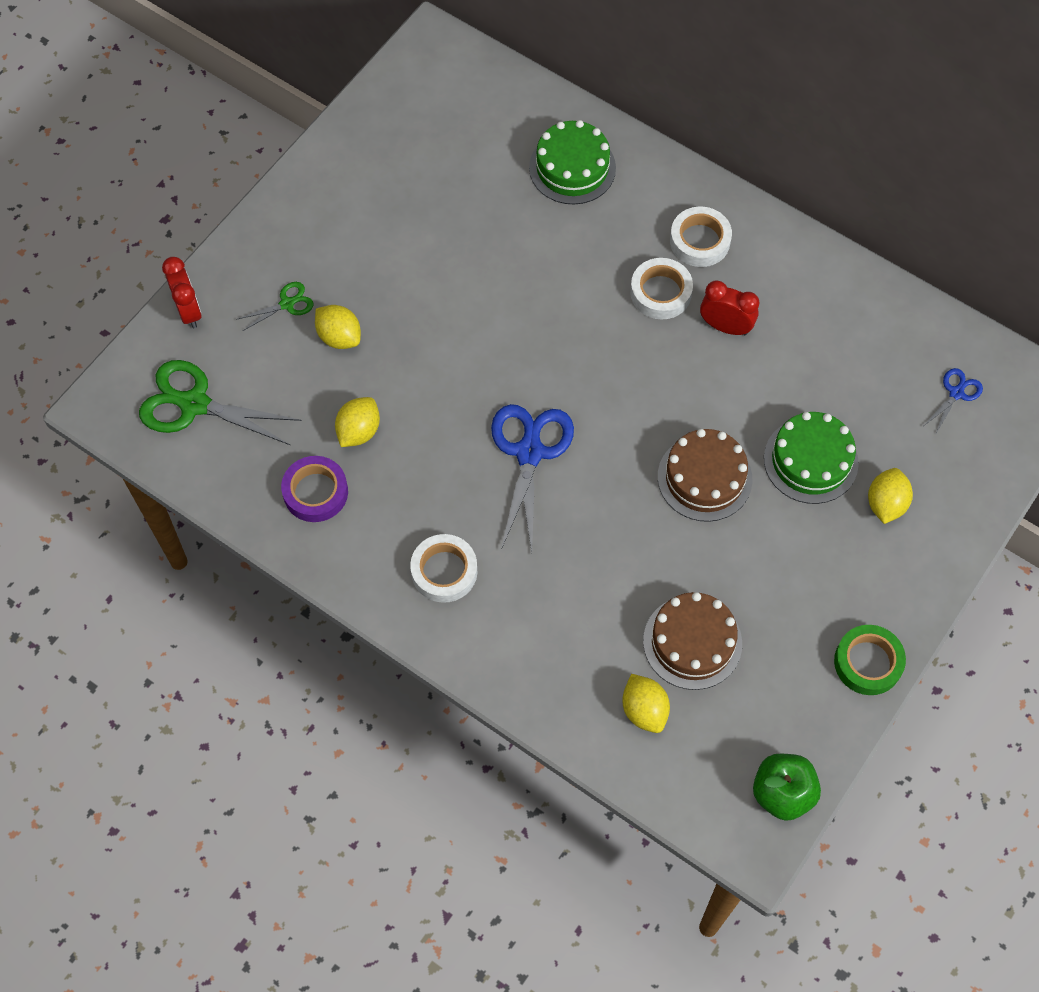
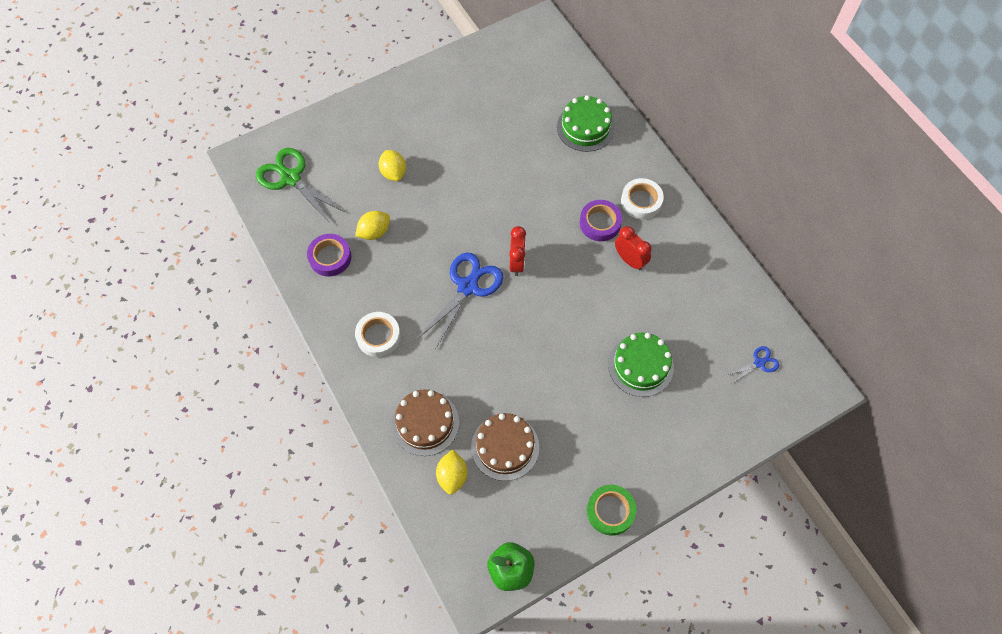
camera: 25 degrees right, 0 degrees up
(189, 311) = (317, 124): red clock -> red clock (517, 263)
(287, 304) = (374, 142): green scissors -> none
(660, 292) = (600, 223): white tape -> purple tape
(704, 478) = (567, 348): brown cake -> brown cake (425, 423)
(885, 504) = (675, 414): yellow lemon -> none

